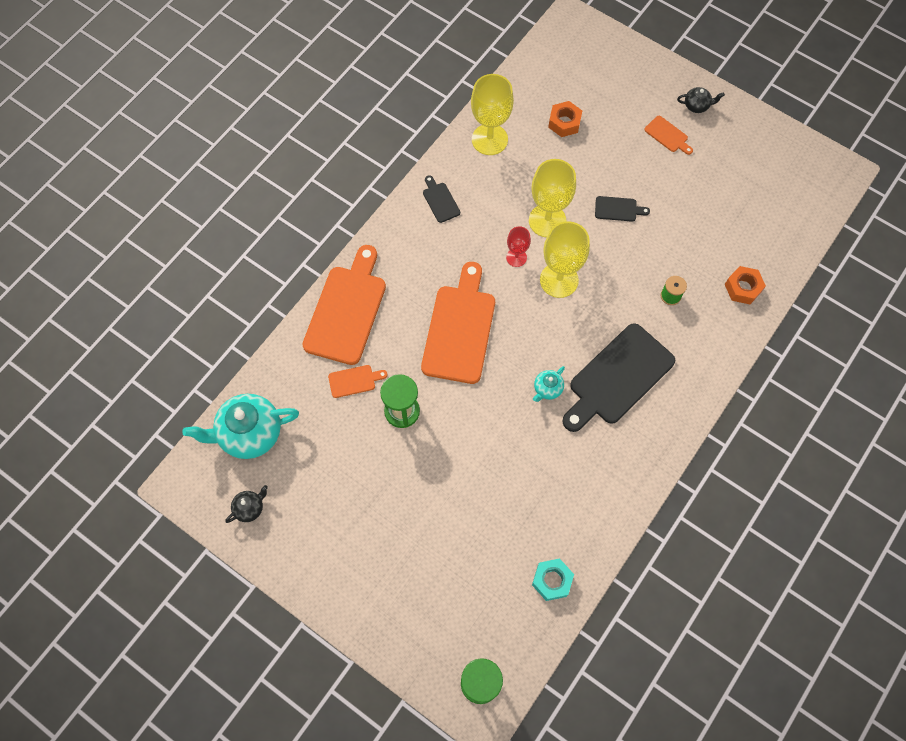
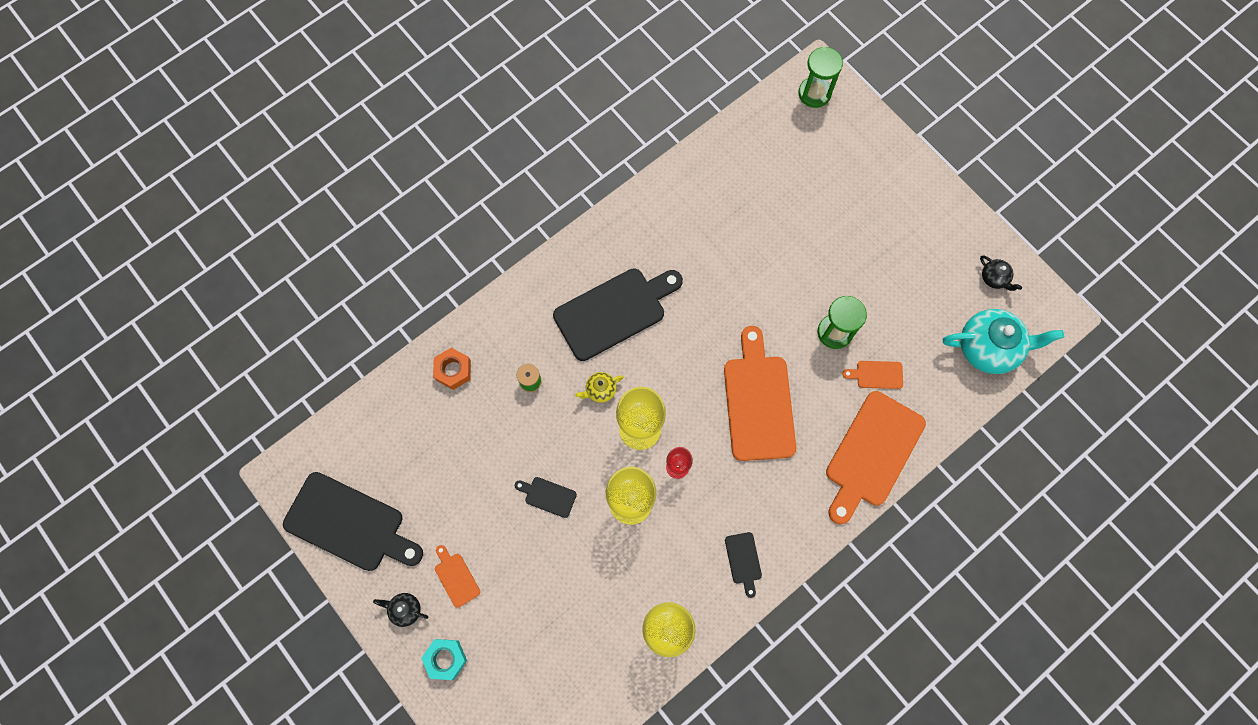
camera: 165 degrees left, 5 degrees up
(250, 508) = (994, 278): black teapot -> black teapot turned 105 degrees counterclockwise
(459, 329) = (758, 402): orange cutting board -> orange cutting board turned 150 degrees clockwise
(547, 389) = (687, 318): turquoise teapot -> none
(552, 580) = (733, 152): turquoise nut -> turquoise nut (446, 659)
(564, 123) = (570, 629): orange nut -> none
(605, 303) = (600, 390): none -> yellow teapot
(770, 151) = (349, 523): none -> black cutting board

